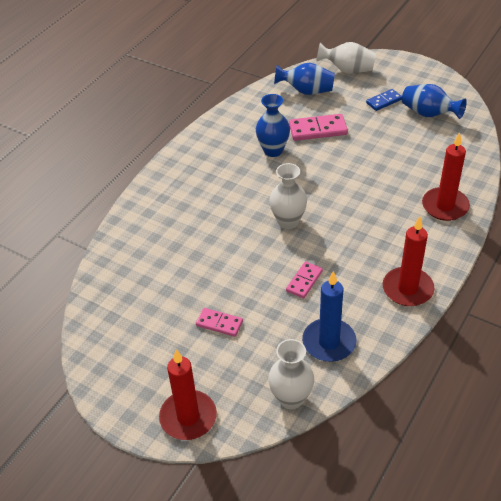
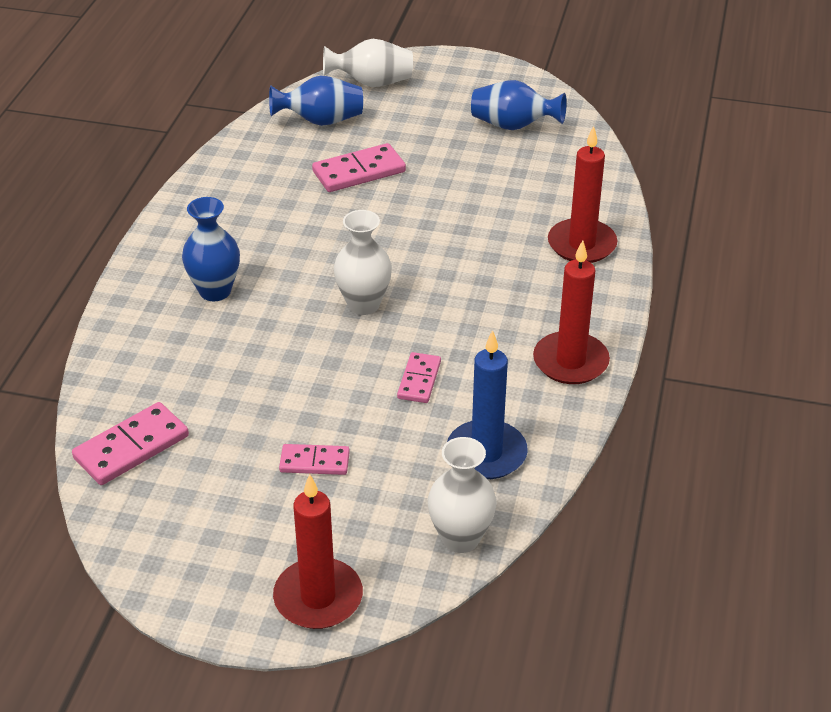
camera: 20 degrees left, 5 degrees down
(115, 289) = (131, 447): none -> pink domino
(273, 150) = (302, 211): blue vase -> blue vase (215, 291)
(384, 101) = (442, 118): blue domino -> none

